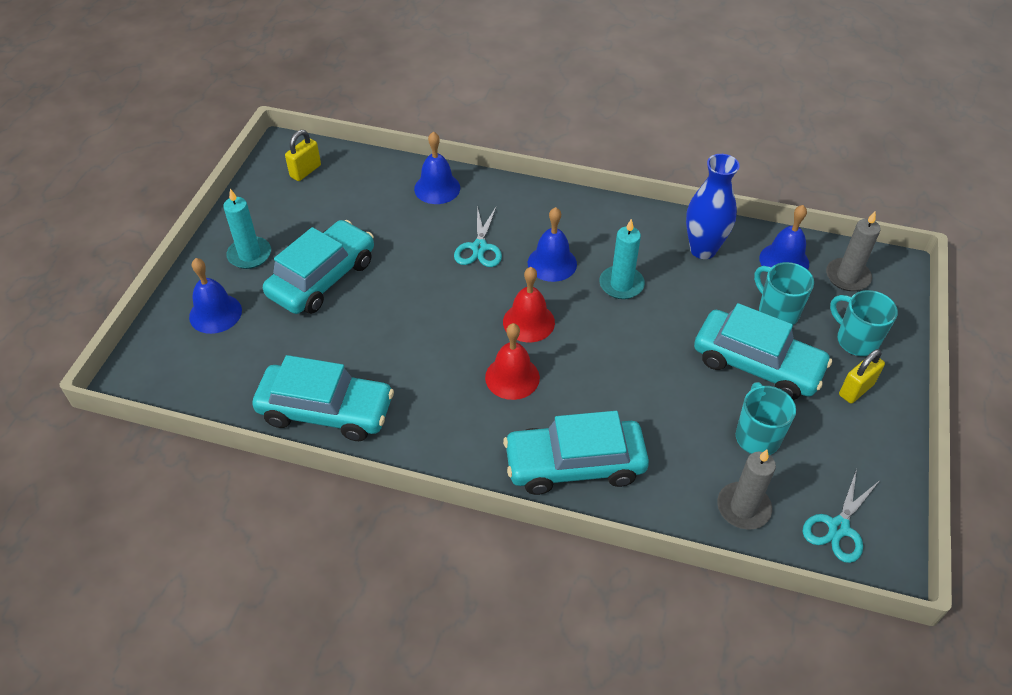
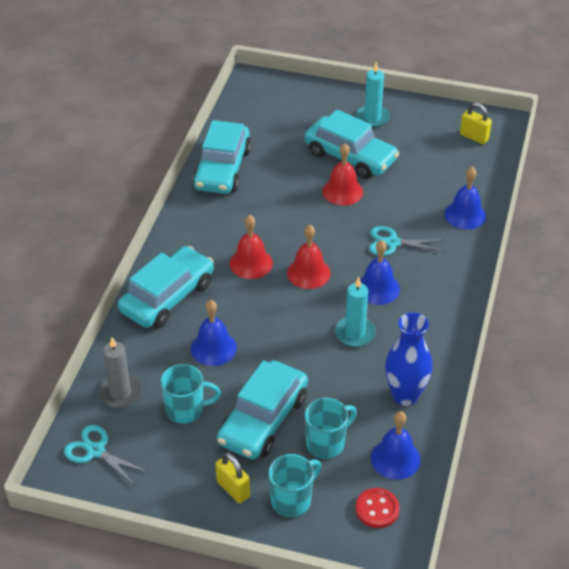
camera: 90 degrees right, 5 degrees down
(215, 313) = (311, 108): blue bell -> blue bell (213, 348)
(387, 287) = (342, 191): none -> red bell
(574, 464) = (167, 297): turquoise car -> turquoise car turned 45 degrees clockwise
(847, 277) = (377, 509): grey candle -> red button

